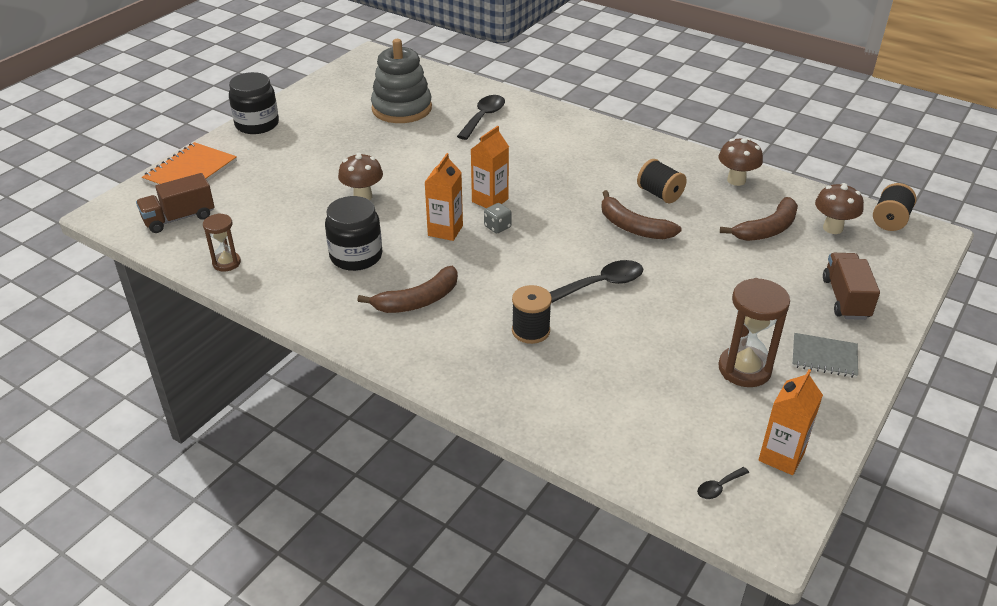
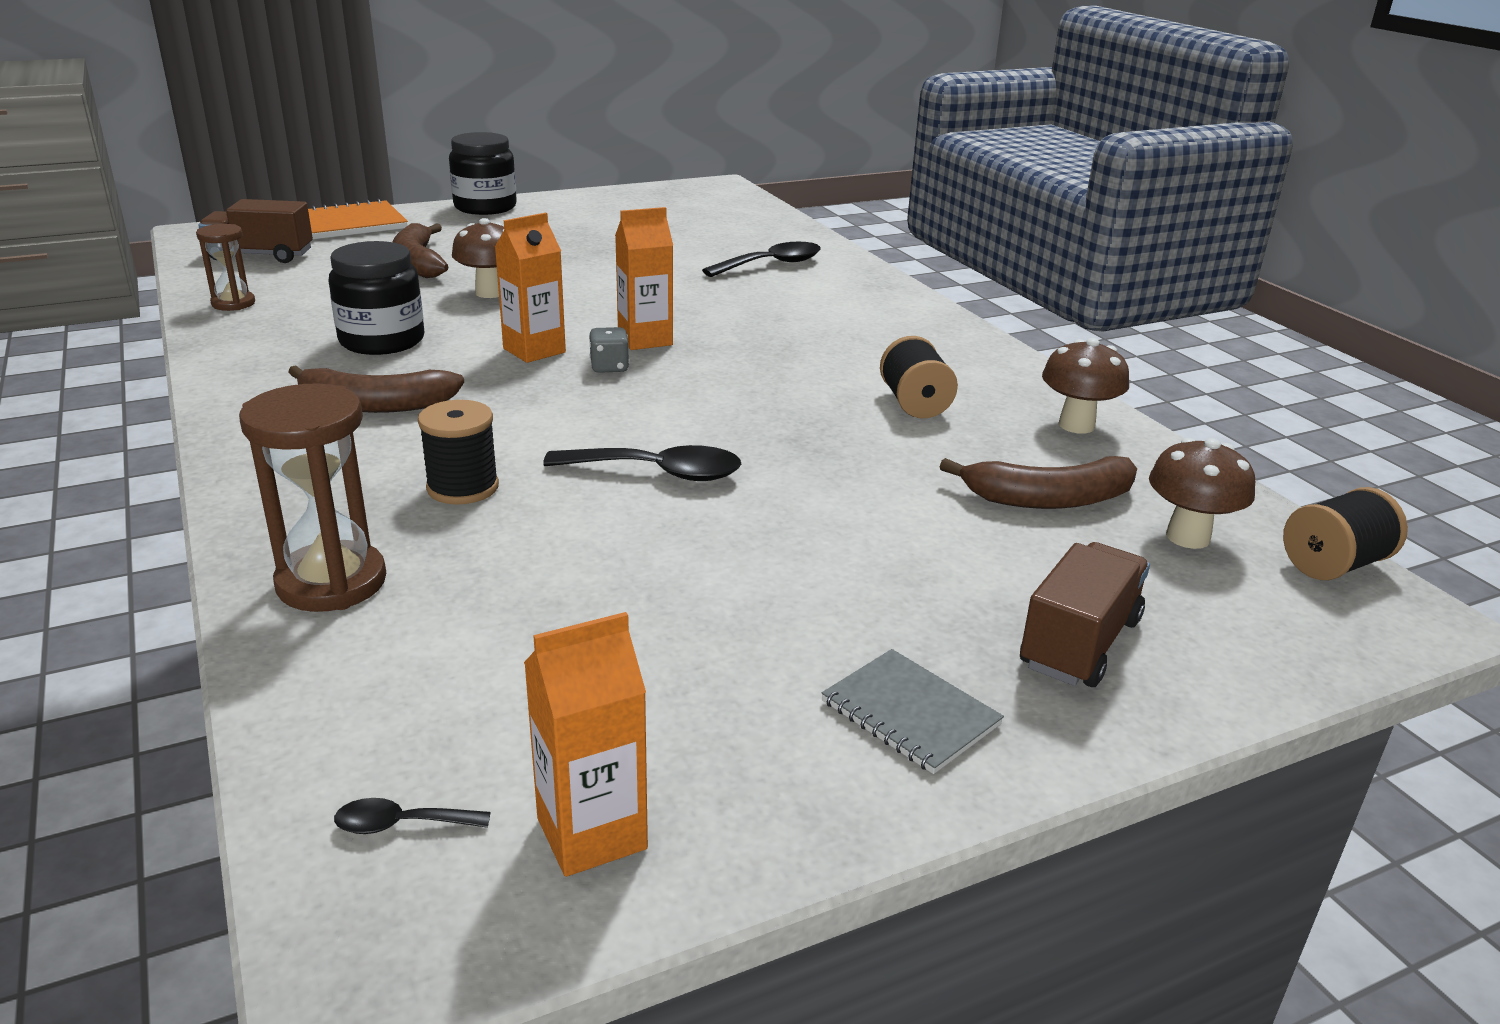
camera: 30 degrees right, 10 degrees down
(402, 108) = (677, 233): grey stacking toy -> none
(633, 227) = (812, 426): brown banana -> brown banana (418, 263)
(744, 369) = (725, 668): brown hourglass -> brown hourglass (331, 582)

